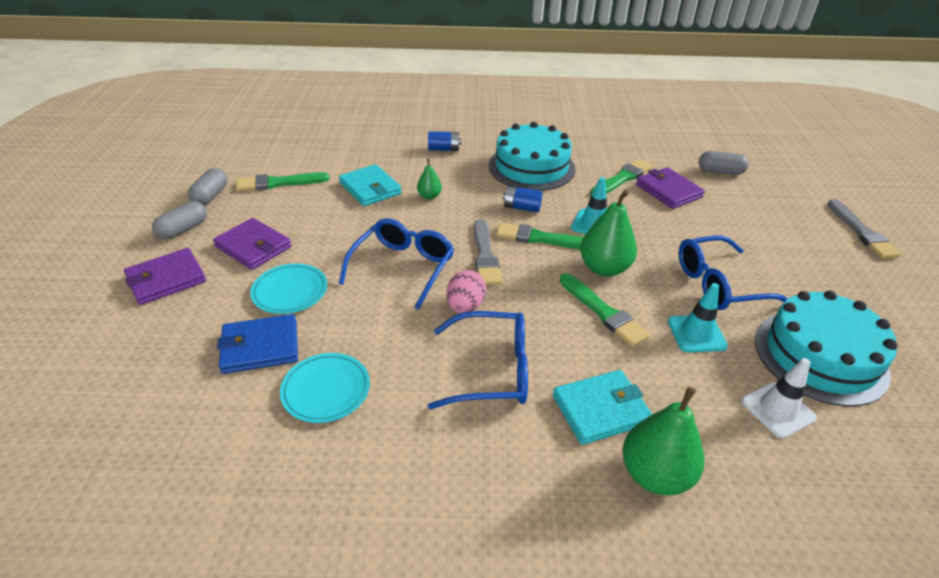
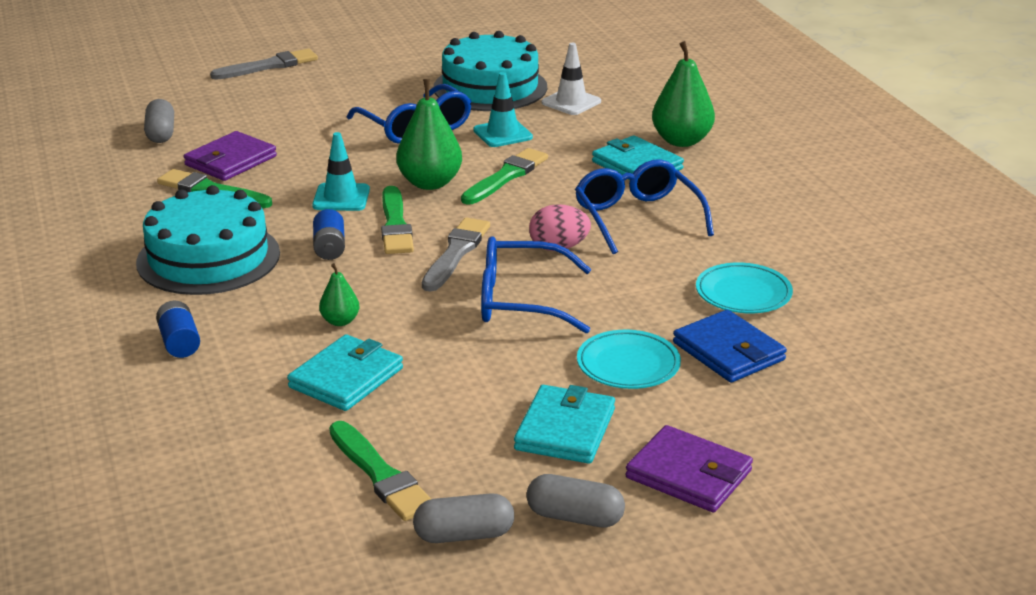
camera: 110 degrees left, 10 degrees down
(253, 247) = (565, 429): purple wallet -> turquoise wallet
(485, 255) = (456, 253): grey brush -> grey brush turned 45 degrees counterclockwise

